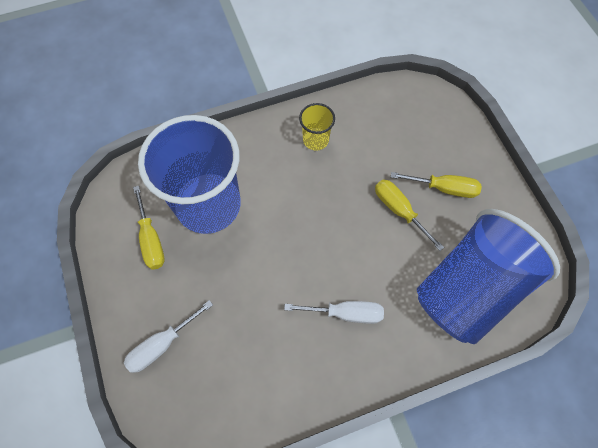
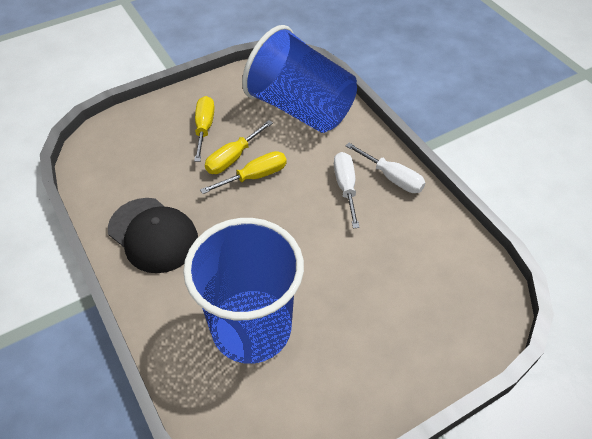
camera: 100 degrees left, 15 degrees down
(151, 240) = (308, 382): yellow screwdriver -> yellow screwdriver (255, 176)
(162, 344) = (425, 337): white screwdriver -> white screwdriver (392, 178)
(315, 140) = (153, 235): yellow cup -> black cap

